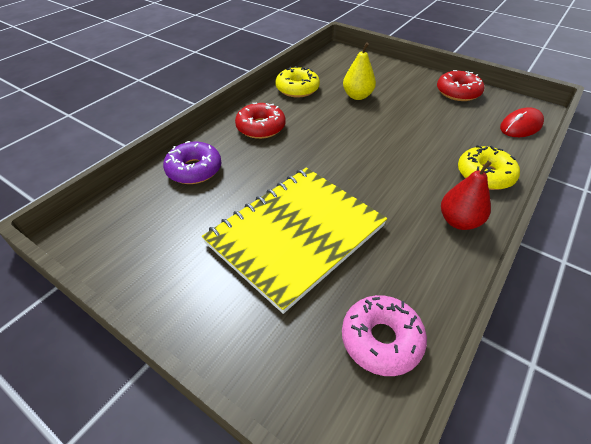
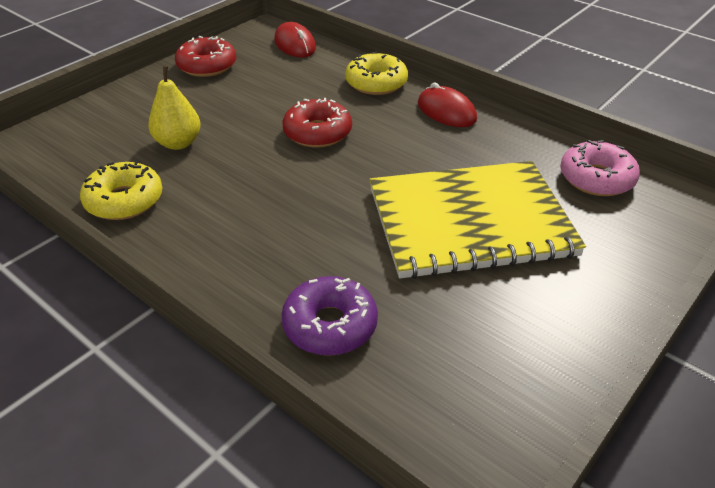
camera: 85 degrees left, 5 degrees down
(261, 127) = (230, 247): red donut -> red donut (317, 132)
(296, 234) = (470, 222): yellow notebook -> yellow notebook turned 60 degrees counterclockwise
(459, 221) = (446, 112): red pear -> red mouse

